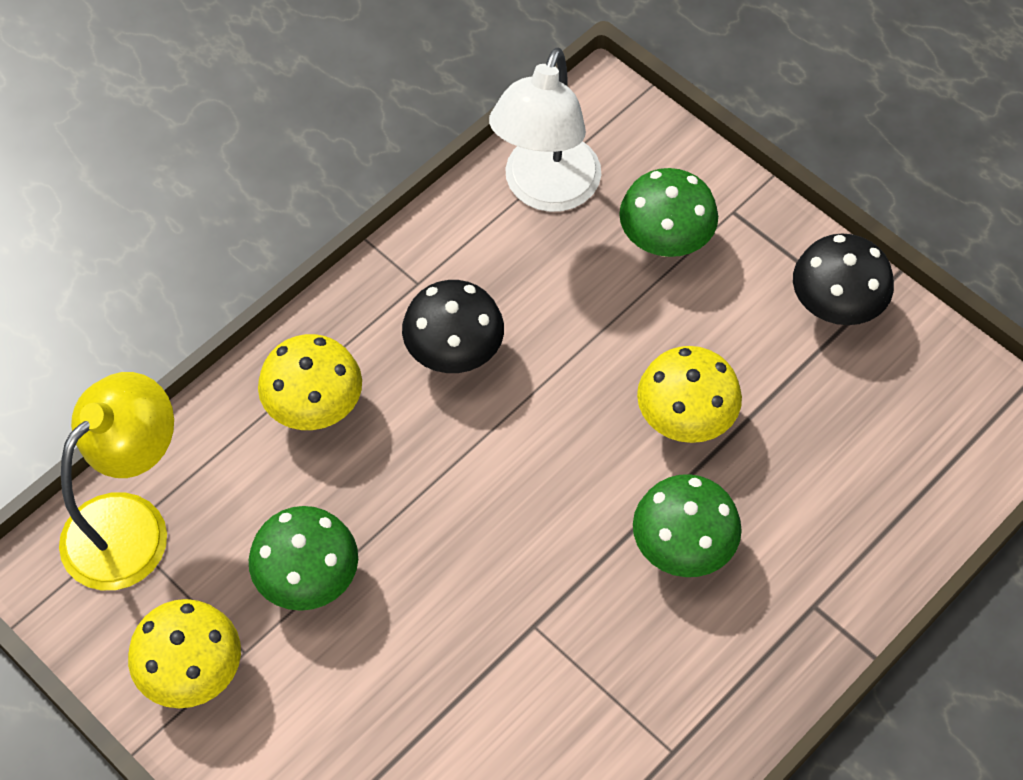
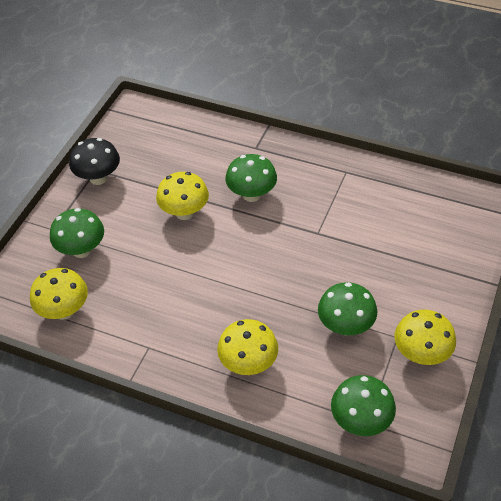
camera: 110 degrees left, 10 degrees down
(131, 524) = (361, 421): yellow lamp -> green mushroom
(454, 353) = (187, 314): black mushroom -> none
(545, 190) = (64, 311): white lamp -> yellow mushroom

